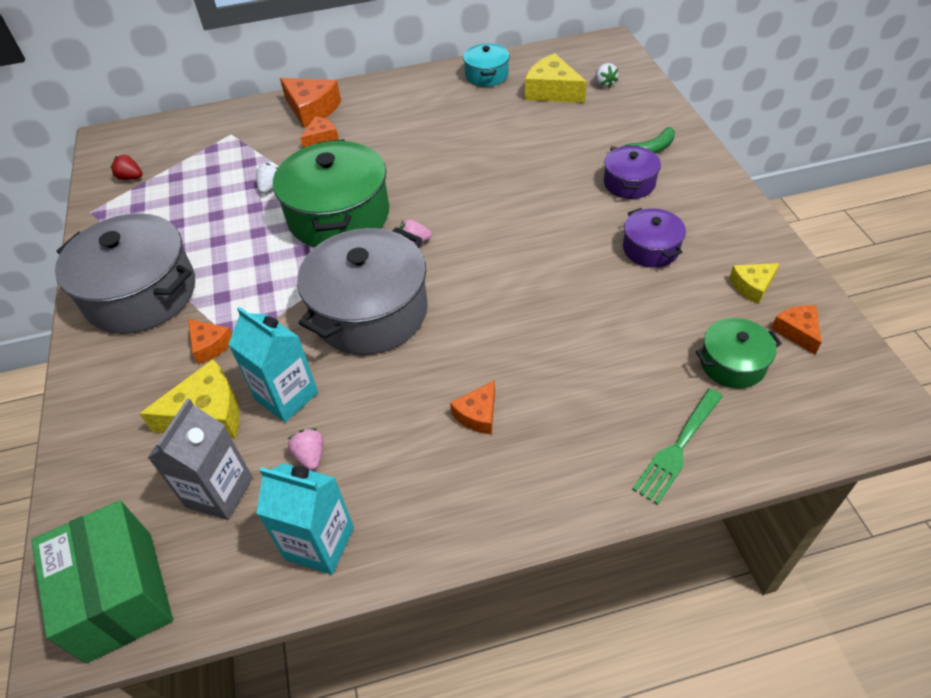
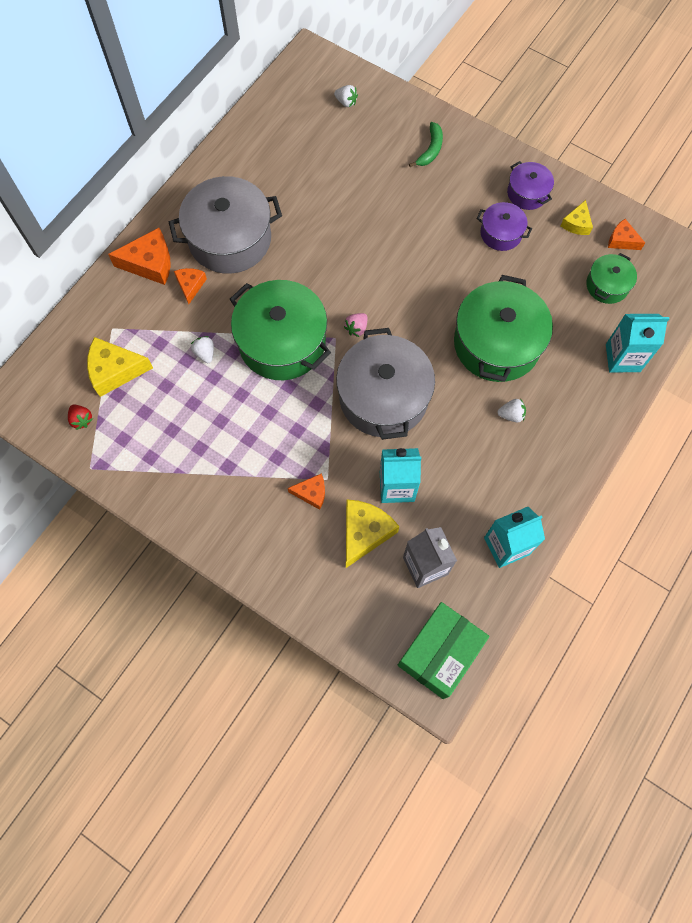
camera: 45 degrees left, 20 degrees up
(120, 595) = (439, 653): green box -> green box turned 75 degrees counterclockwise
(131, 177) = (81, 420): red strawberry -> red strawberry turned 105 degrees counterclockwise
(141, 294) = (218, 496): grey pot -> grey pot (230, 239)
(310, 456) = (450, 508): pink strawberry -> none
(478, 414) = (511, 415): orange cheese -> white strawberry
(486, 75) = (251, 144): turquoise pot -> none
(538, 339) = (496, 343): none -> green pot
(552, 91) = (315, 132): yellow cheese -> yellow cheese (115, 371)
(629, 183) = (443, 187): purple pot -> purple pot (527, 193)
(677, 448) = (622, 358): green fork -> turquoise carton

